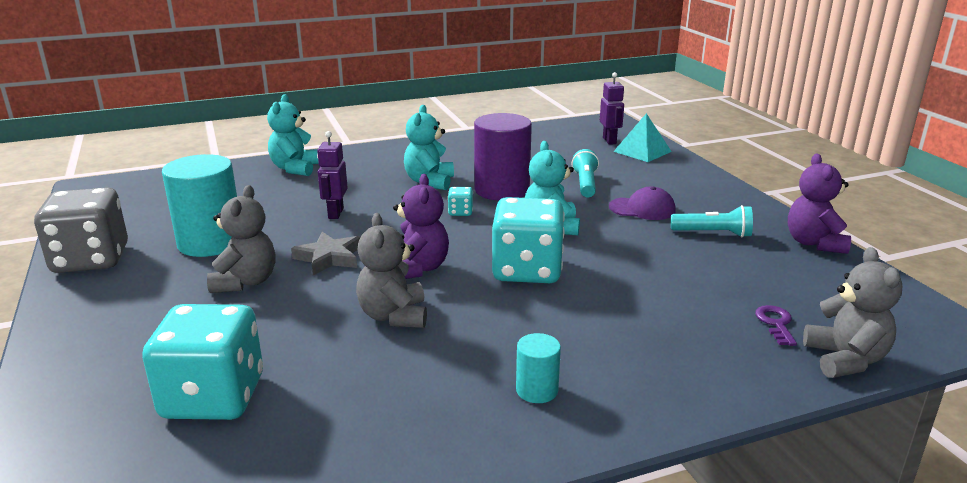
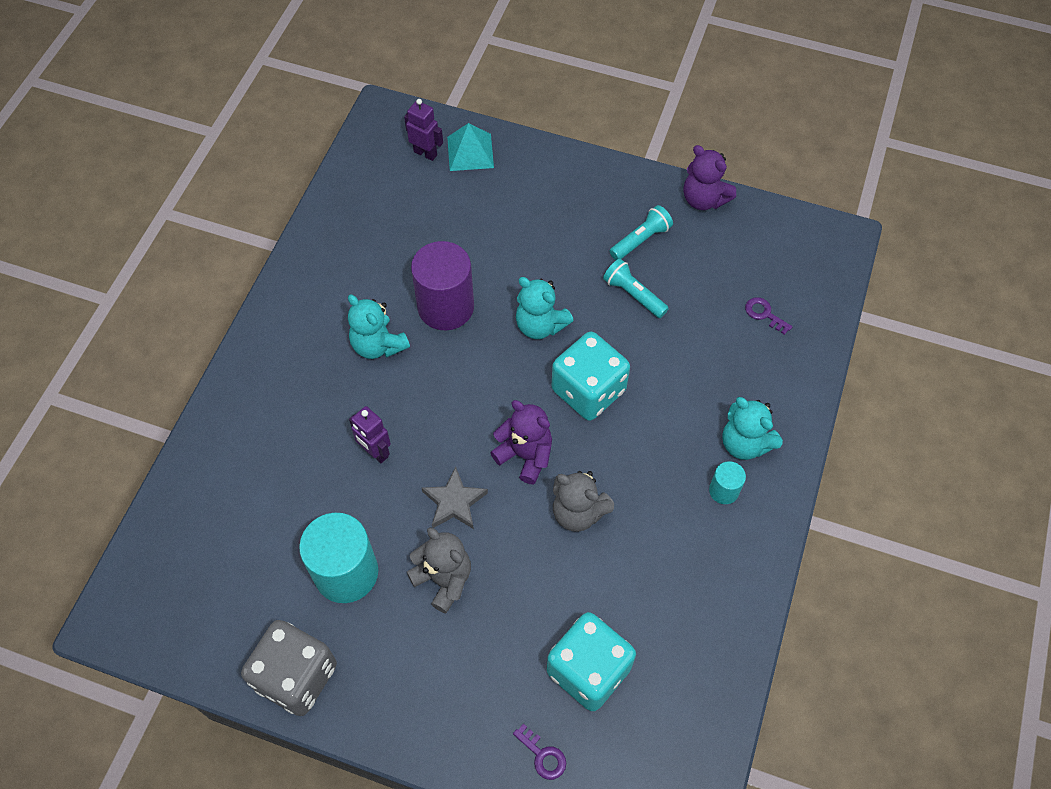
camera: 50 degrees left, 35 degrees up
(81, 412) = (543, 755): none -> purple key
(295, 169) = (240, 428): turquoise teddy bear -> turquoise teddy bear (745, 443)
(460, 212) = (459, 364): turquoise dice -> none
(585, 184) = (491, 244): turquoise flashlight -> turquoise flashlight (633, 295)
(642, 209) = (567, 246): purple cap -> none
(845, 359) = (820, 318): grey teddy bear -> none

